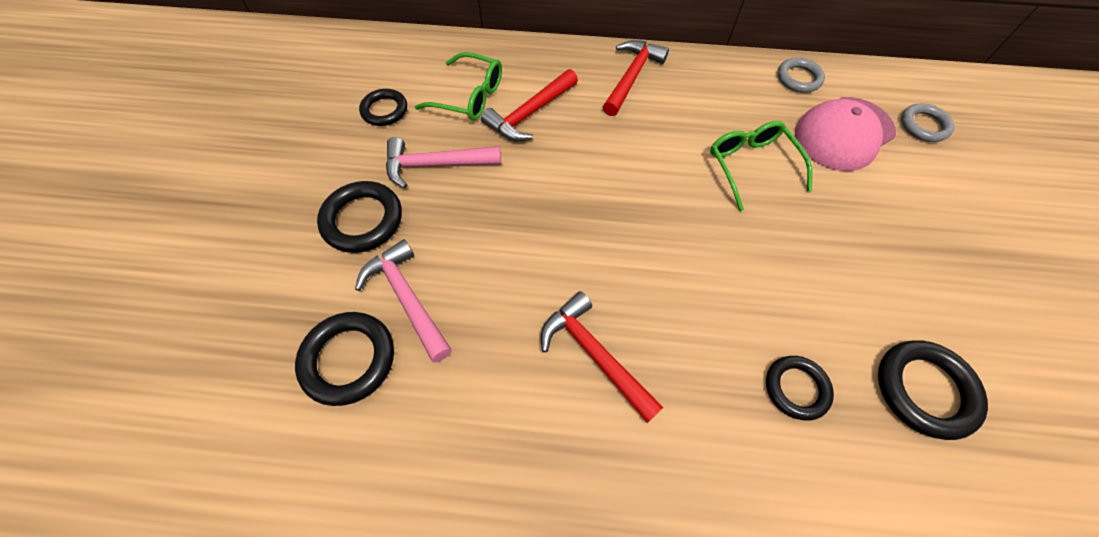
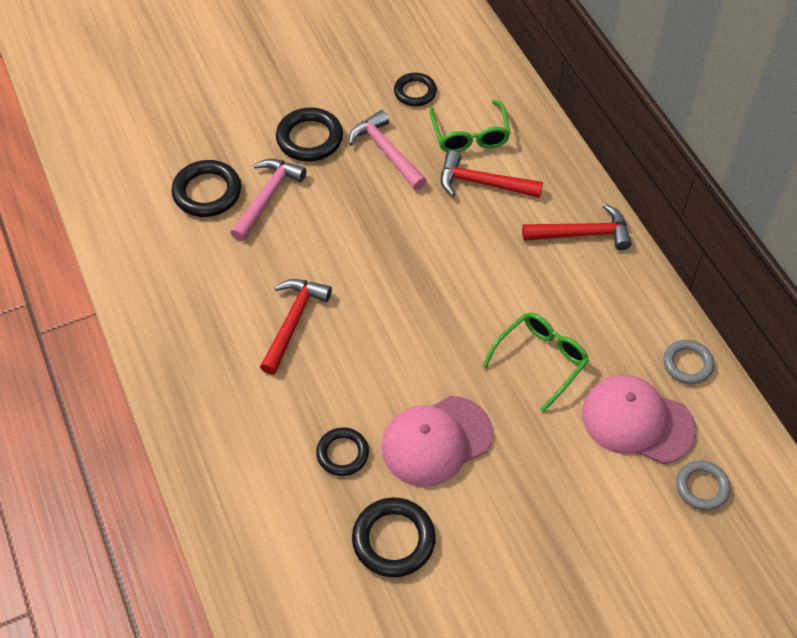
camera: 60 degrees right, 5 degrees down
(811, 291) = (436, 441): none -> pink cap

